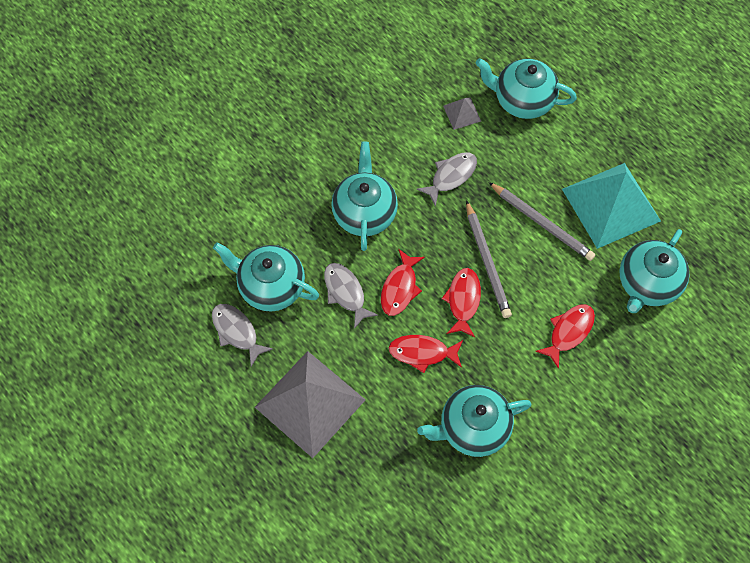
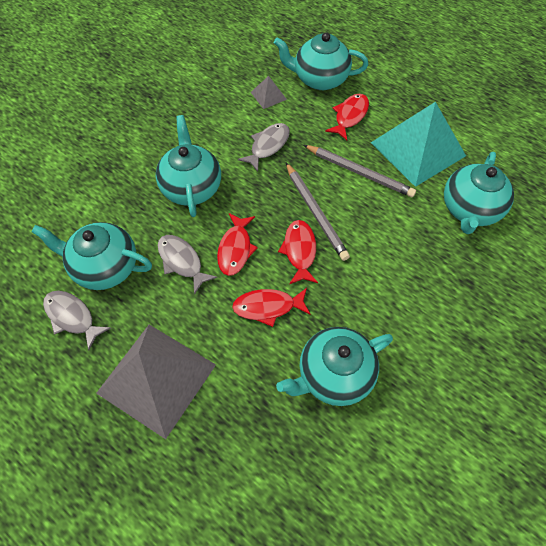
camera: 10 degrees left, 5 degrees down
(568, 332) = (408, 264): red fish -> red fish (350, 116)

